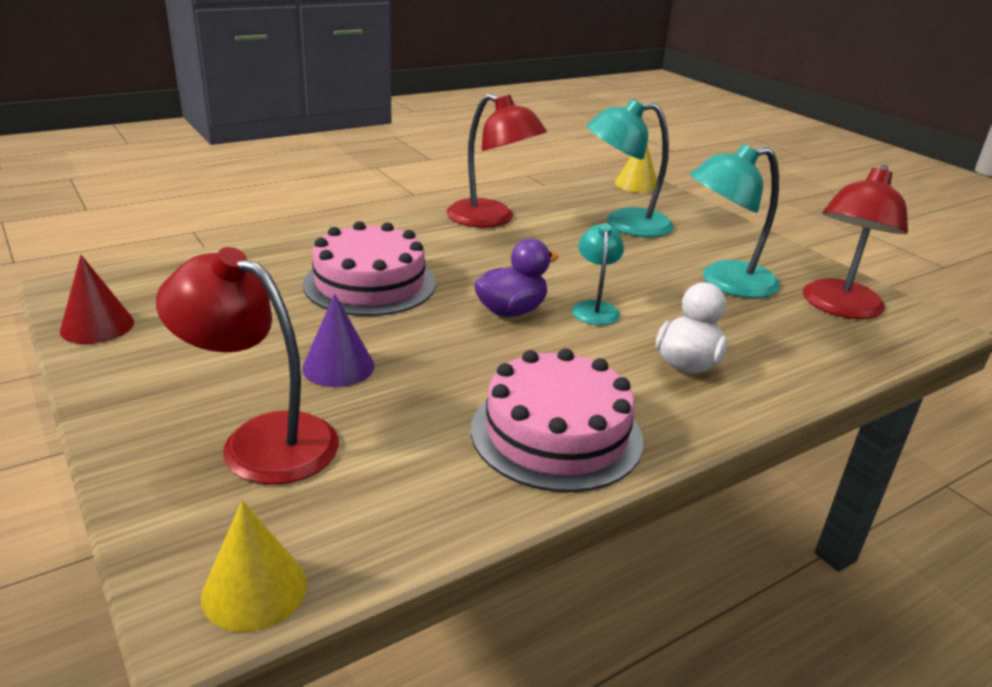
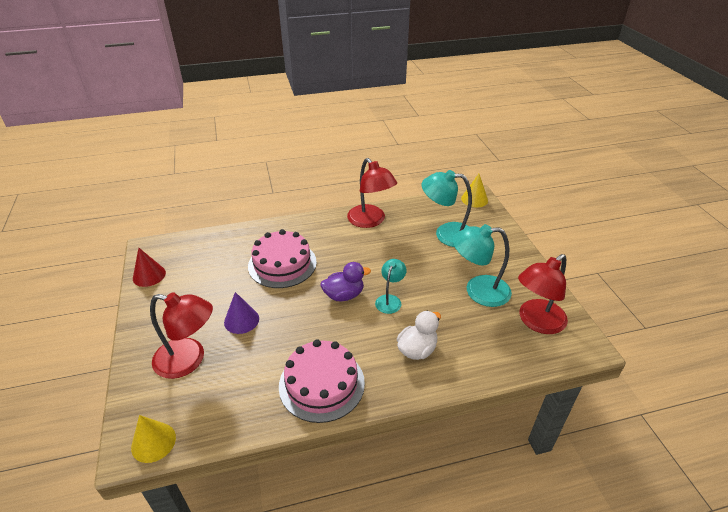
camera: 20 degrees right, 10 degrees up
(261, 440) = (189, 360): red lamp -> red lamp turned 150 degrees clockwise

